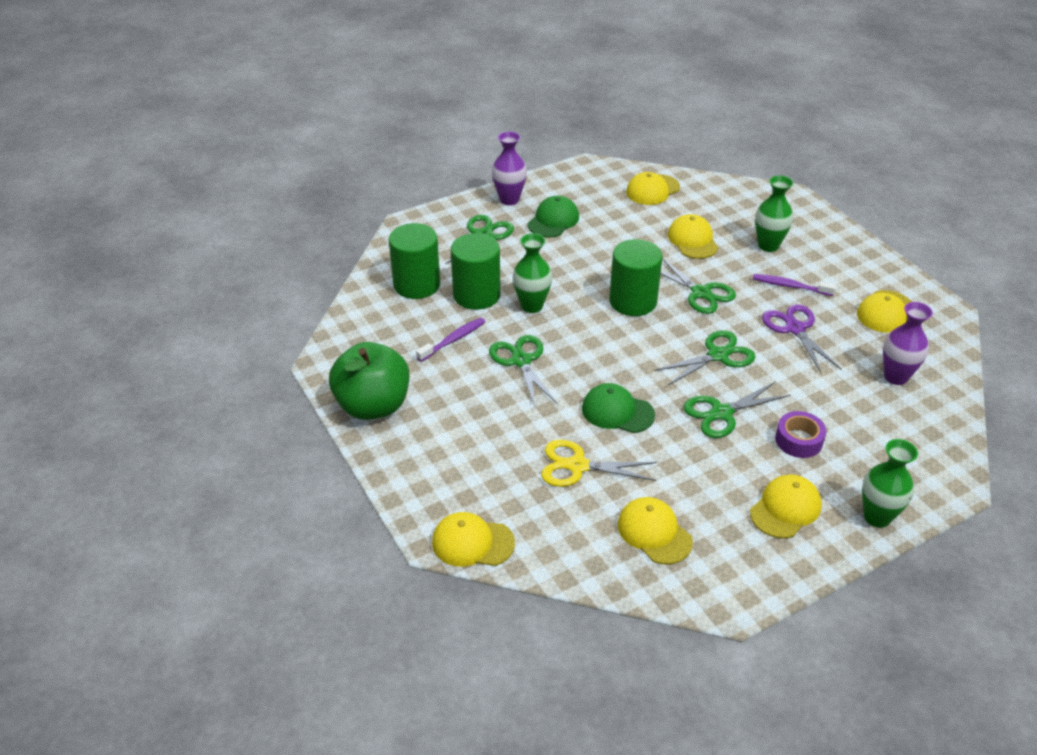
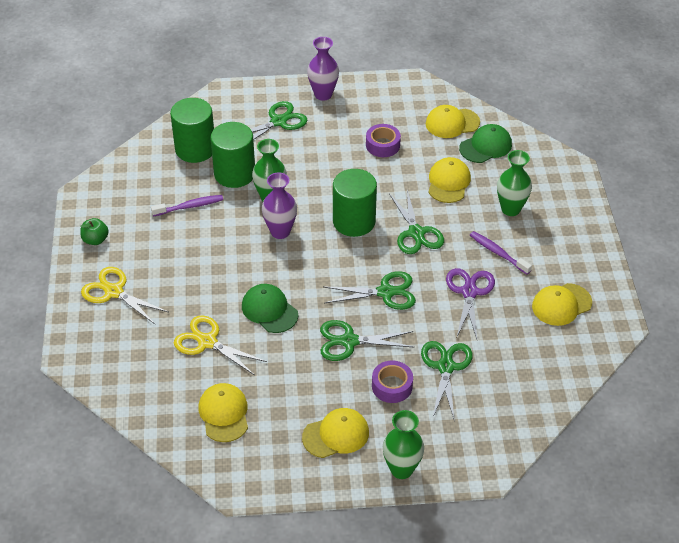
camera: 25 degrees right, 5 degrees up
(373, 406) = (95, 240): green apple -> green apple, size x0.43
(434, 451) = (114, 292): none -> yellow scissors
(472, 542) = (92, 370): yellow cap -> none
(521, 361) = (228, 242): green scissors -> green scissors (445, 367)
(553, 220) = (345, 126): green cap -> green cap (485, 146)
(604, 227) = (382, 145): none -> purple tape
(896, 377) = (519, 364): purple vase -> purple vase (280, 232)

